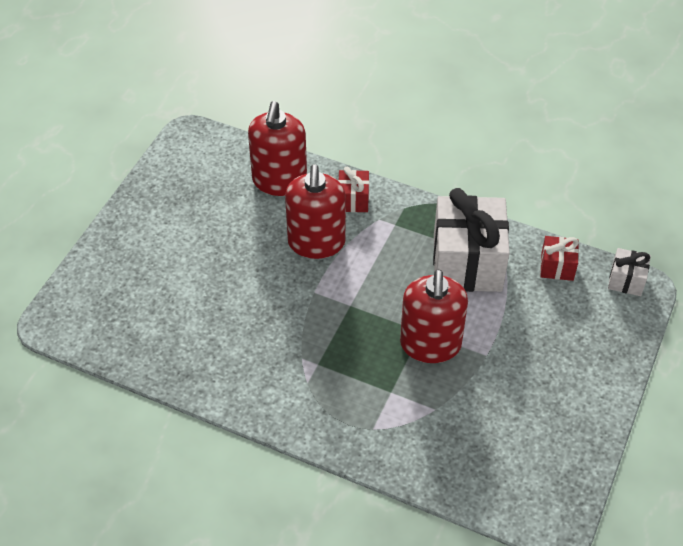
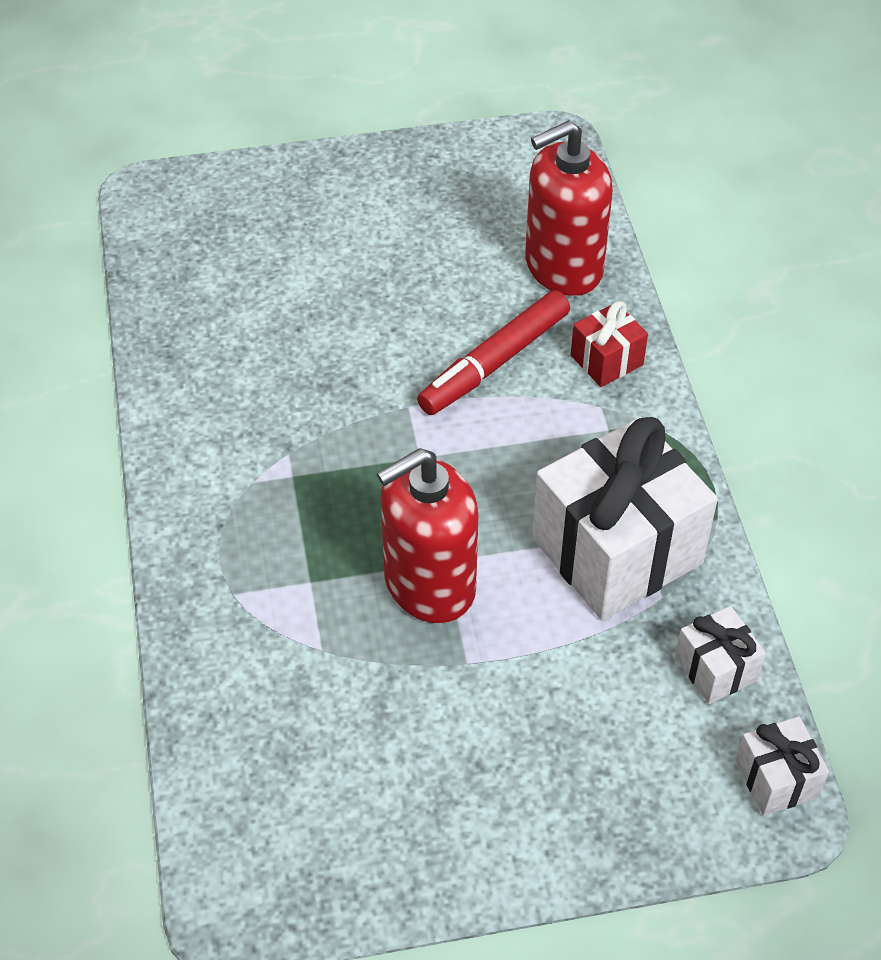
camera: 55 degrees right, 0 degrees up
(316, 242) = (494, 362): red soap dispenser -> red marker
(557, 267) = (715, 669): red gift -> white gift

